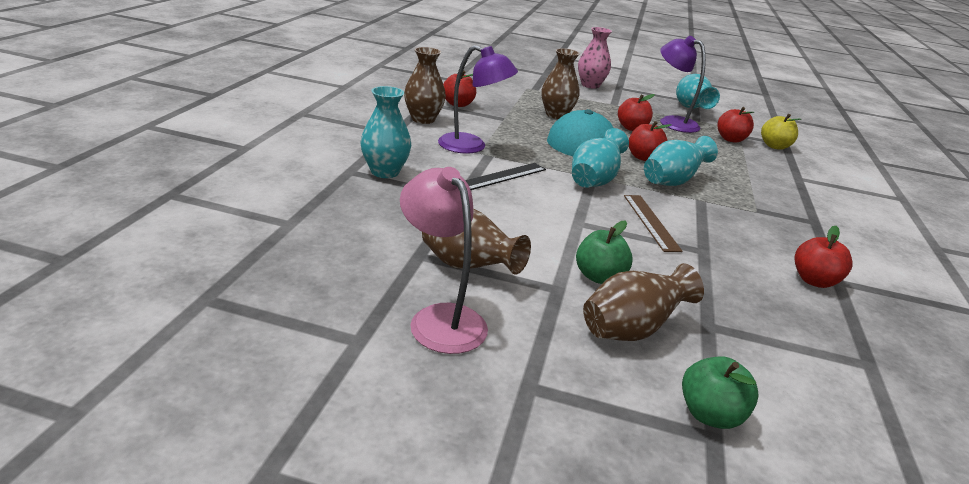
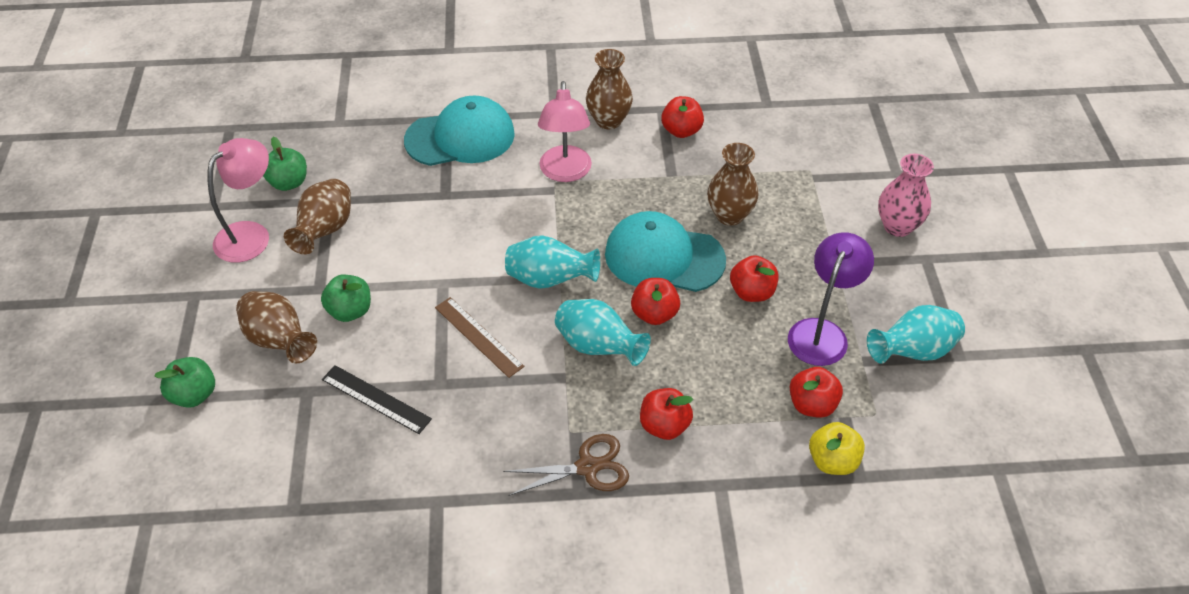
camera: 75 degrees right, 20 degrees up
(365, 274) = (289, 182): none -> green apple
(385, 172) = (460, 137): turquoise vase -> turquoise cap
(471, 146) = (565, 172): purple lamp -> pink lamp
(503, 176) = (508, 211): black ruler -> black ruler (376, 399)
(651, 222) = (478, 336): brown ruler -> brown ruler turned 75 degrees clockwise
(790, 213) = (588, 467): none -> brown scissors
(814, 281) = (425, 478): red apple -> red apple (664, 426)

